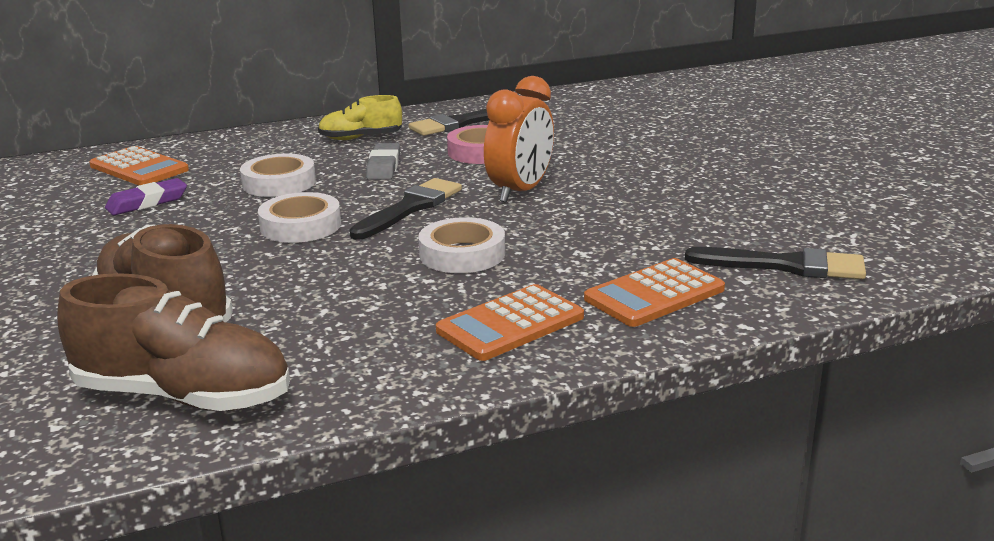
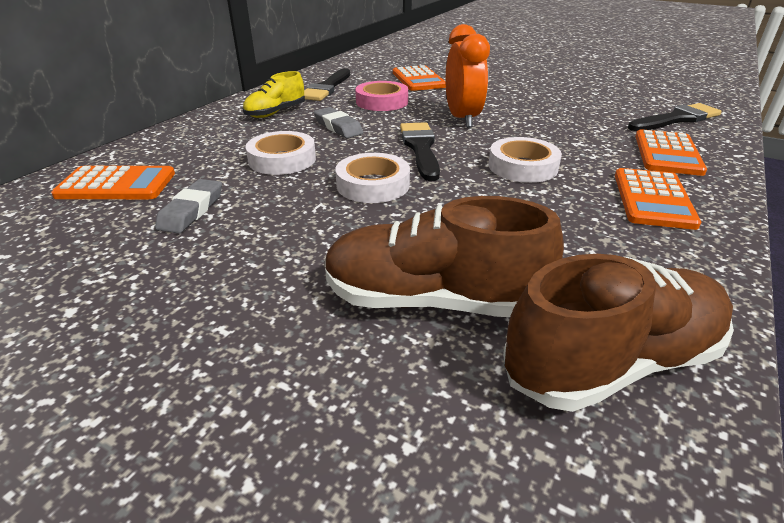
camera: 40 degrees left, 10 degrees up
(147, 202) = (191, 211): purple eraser -> grey eraser
(580, 136) = (418, 79): none -> orange calculator

